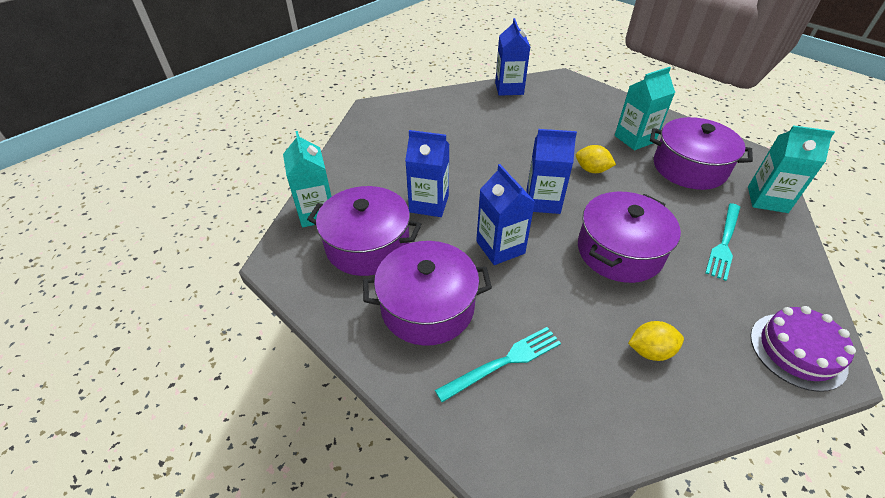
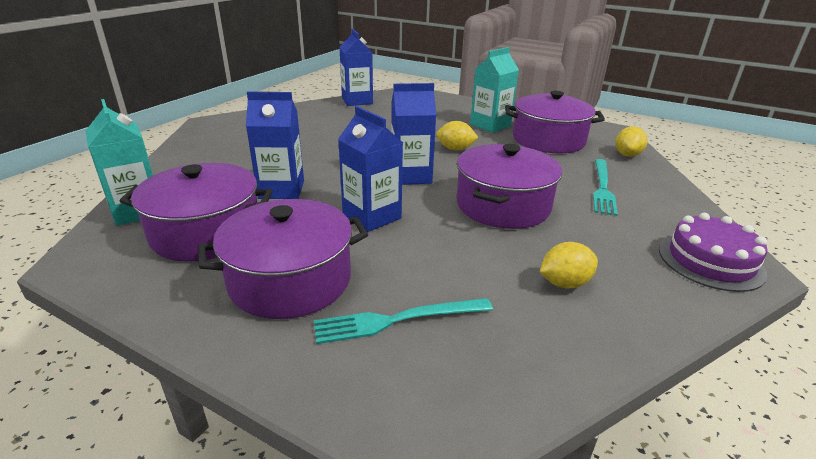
camera: 15 degrees left, 15 degrees down
(503, 362) = (397, 320): turquoise fork -> turquoise fork turned 150 degrees counterclockwise
(767, 199) = (627, 155): turquoise carton -> yellow lemon

